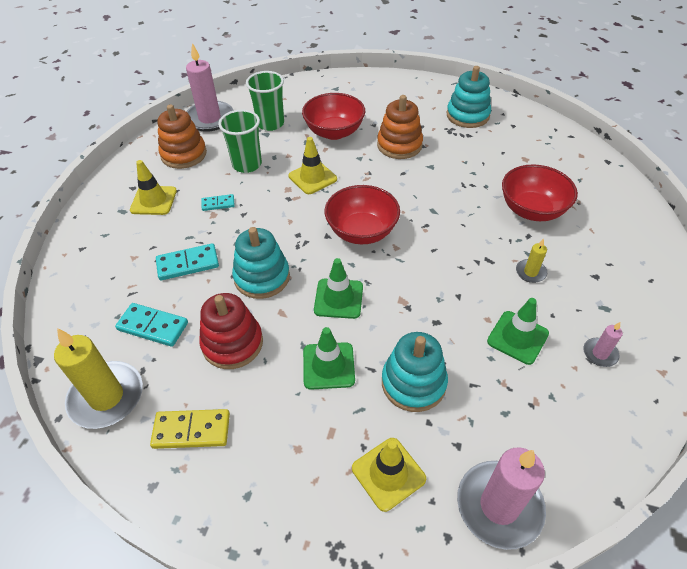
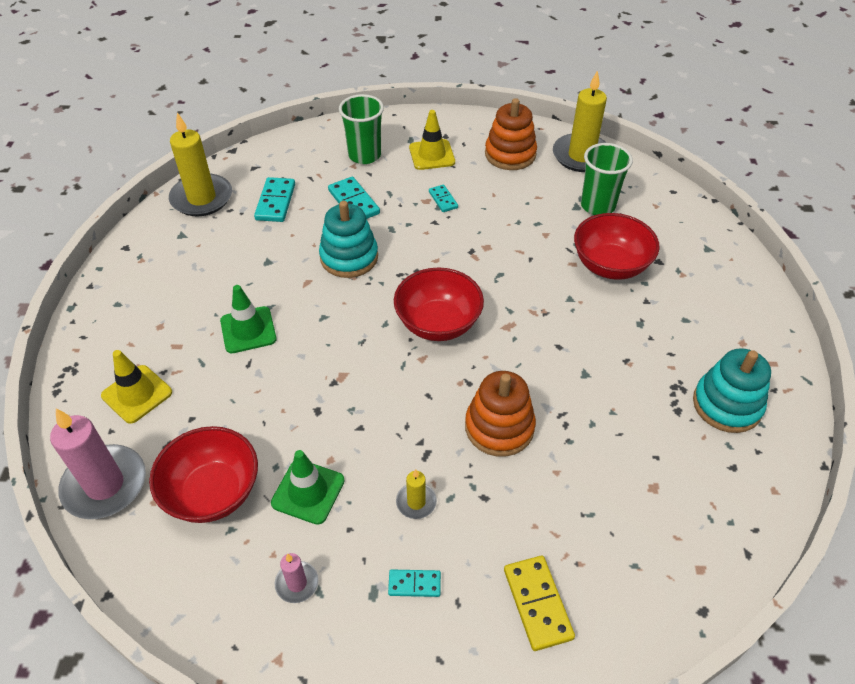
camera: 75 degrees right, 0 degrees up
(191, 430) = (174, 255): yellow domino -> yellow domino (537, 604)
(210, 118) = (581, 156): pink candle -> yellow candle
(232, 343) = (265, 257): red stacking toy -> none
(247, 164) = (514, 205): green cup -> green cup (364, 155)
(312, 177) = (514, 263): yellow traffic cone -> none
(338, 298) = (333, 322): green traffic cone -> none
(399, 145) = (614, 334): orange stacking toy -> orange stacking toy (499, 427)
(413, 383) = (235, 400): turquoise stacking toy -> none
(532, 210) = (538, 500): red bowl -> red bowl (213, 492)
(597, 284) = (414, 584): none -> turquoise domino

